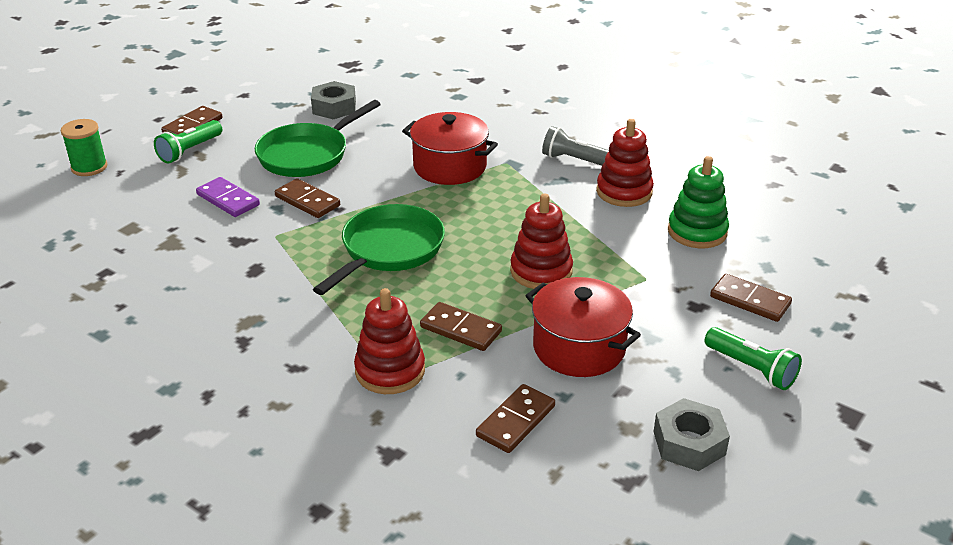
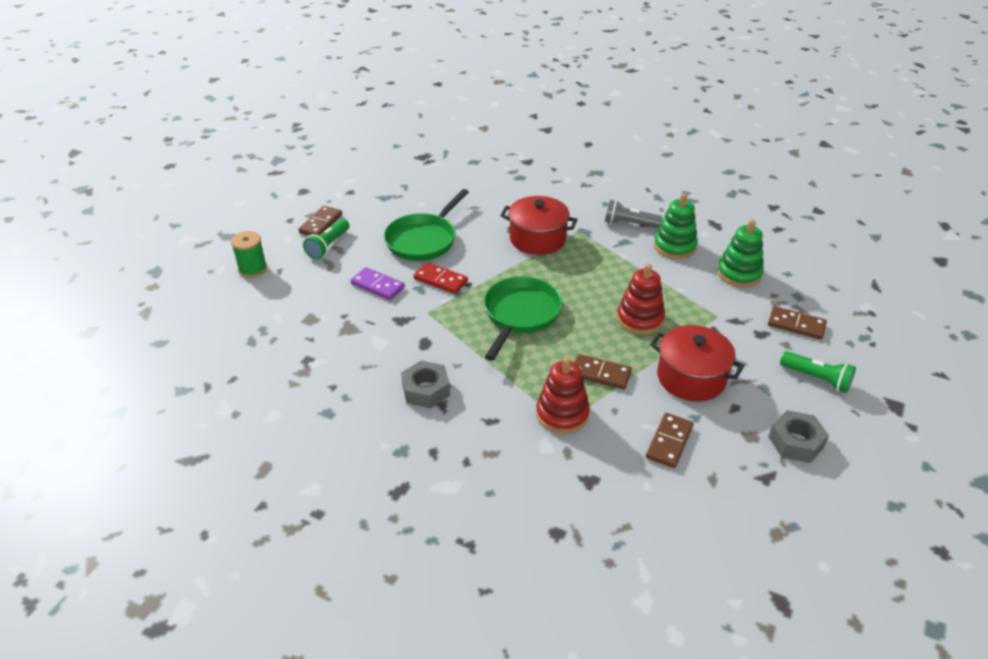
camera: 10 degrees left, 5 degrees up
(307, 201) = (440, 280): brown domino -> red domino
(334, 107) = (427, 196): grey nut -> grey nut (426, 390)
(624, 192) = (674, 246): red stacking toy -> green stacking toy

